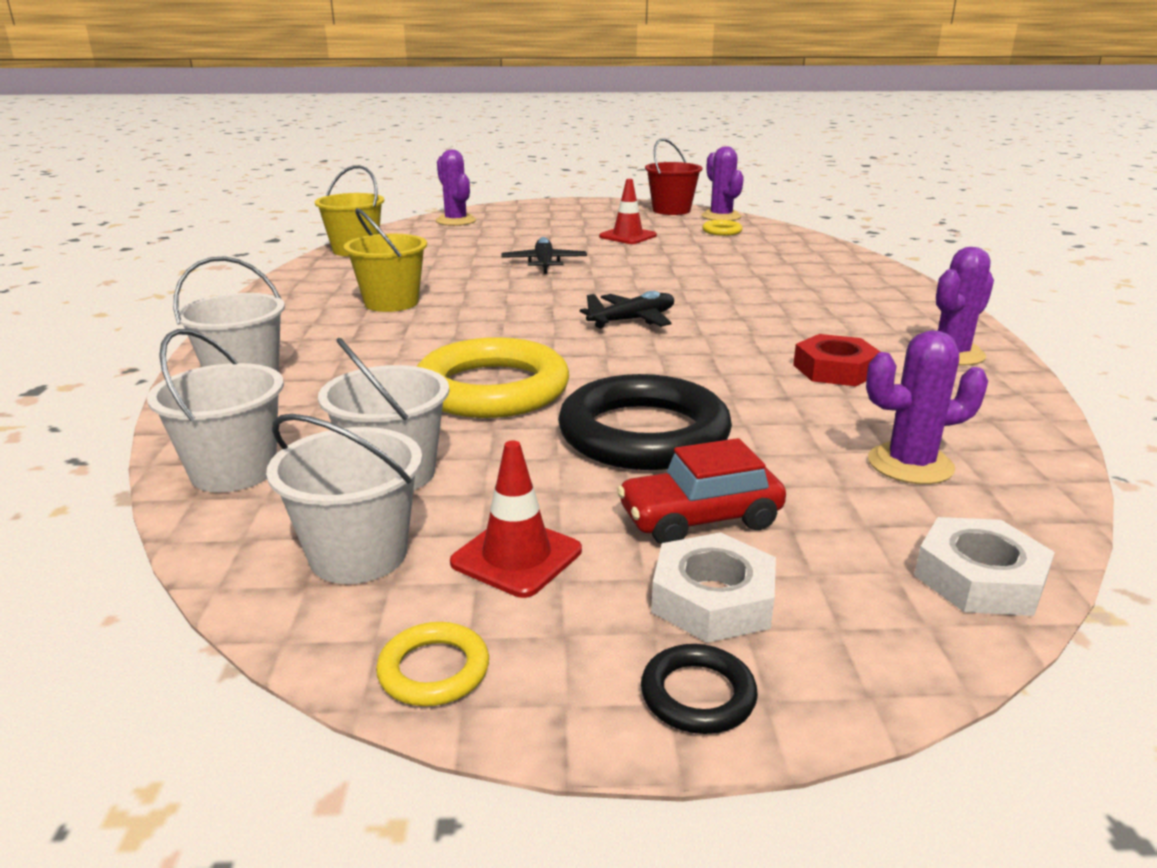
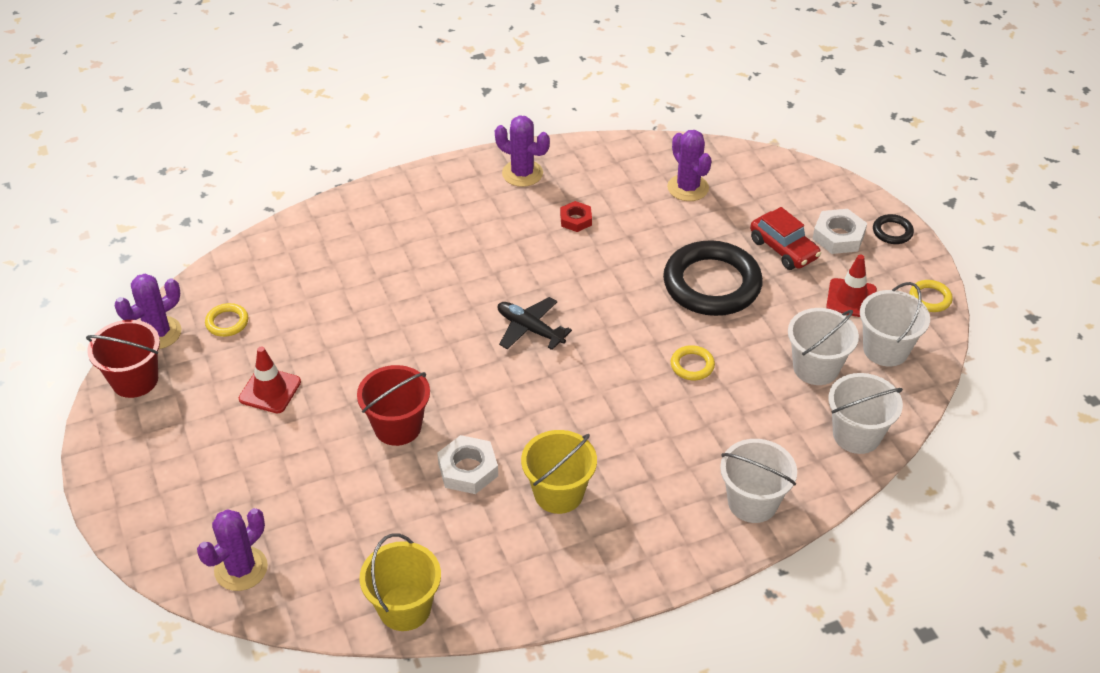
camera: 110 degrees left, 20 degrees up
(492, 389) = (692, 365): yellow ring -> yellow ring, size x0.43
(544, 264) = (397, 427): black plane -> red bucket
(835, 369) = (576, 220): red nut -> red nut, size x0.66
(979, 578) = (775, 169): white nut -> white nut (468, 469)

